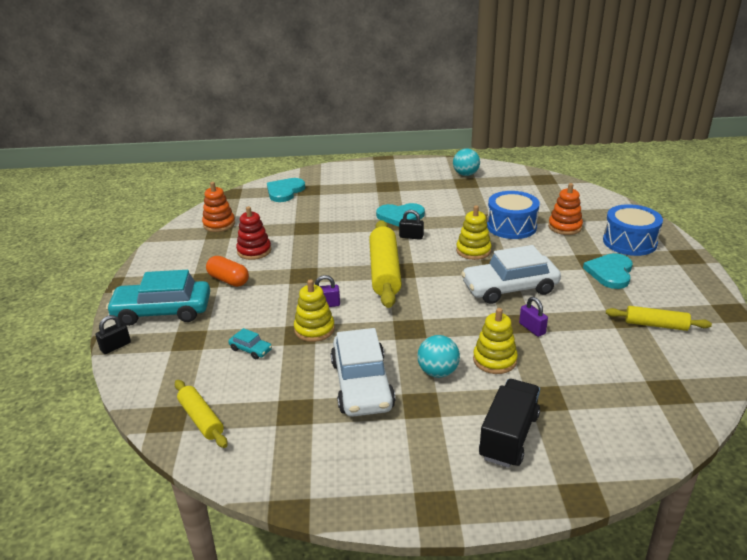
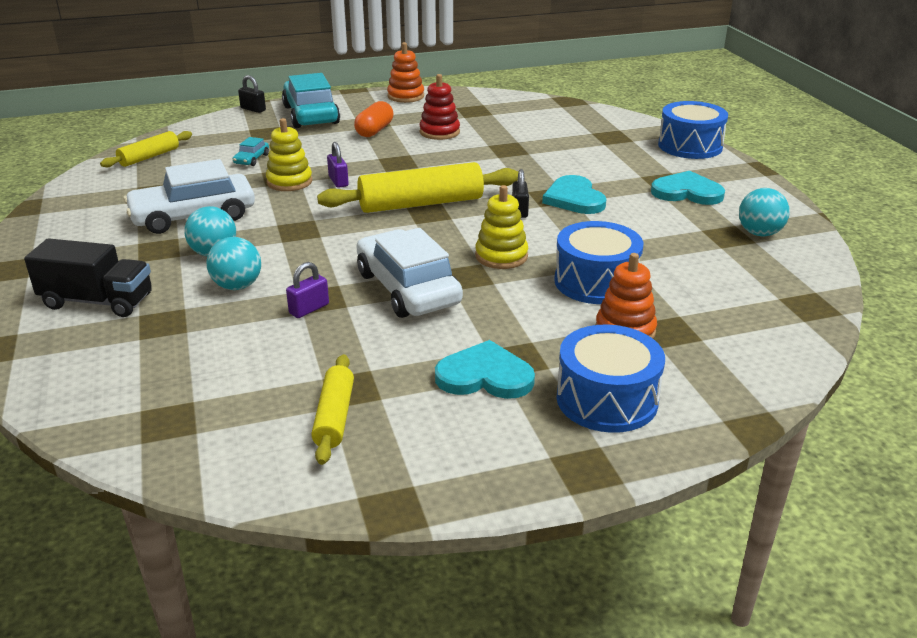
camera: 75 degrees right, 0 degrees up
(219, 224) = (491, 108): orange stacking toy -> orange stacking toy (406, 96)
(285, 191) = (596, 125): turquoise heart -> turquoise heart (687, 192)
(340, 169) = (690, 146): none -> blue drum
(494, 360) = (237, 286): yellow stacking toy -> turquoise ball

